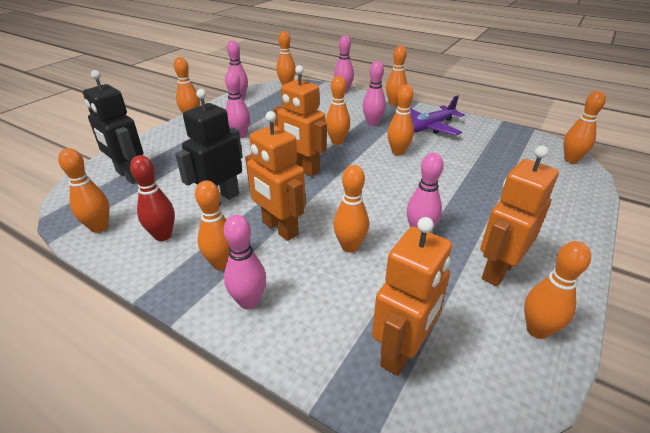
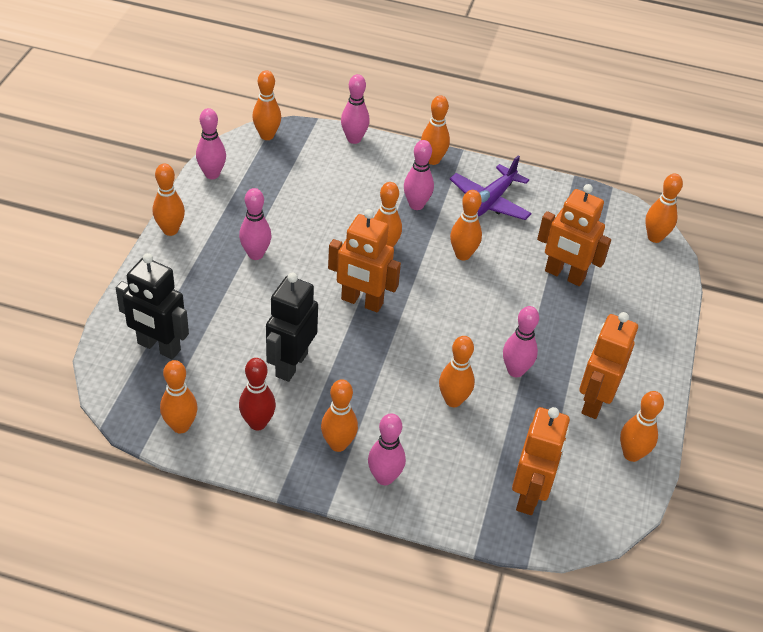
camera: 20 degrees left, 10 degrees up
(279, 228) = (374, 392): orange robot -> orange robot (564, 275)

